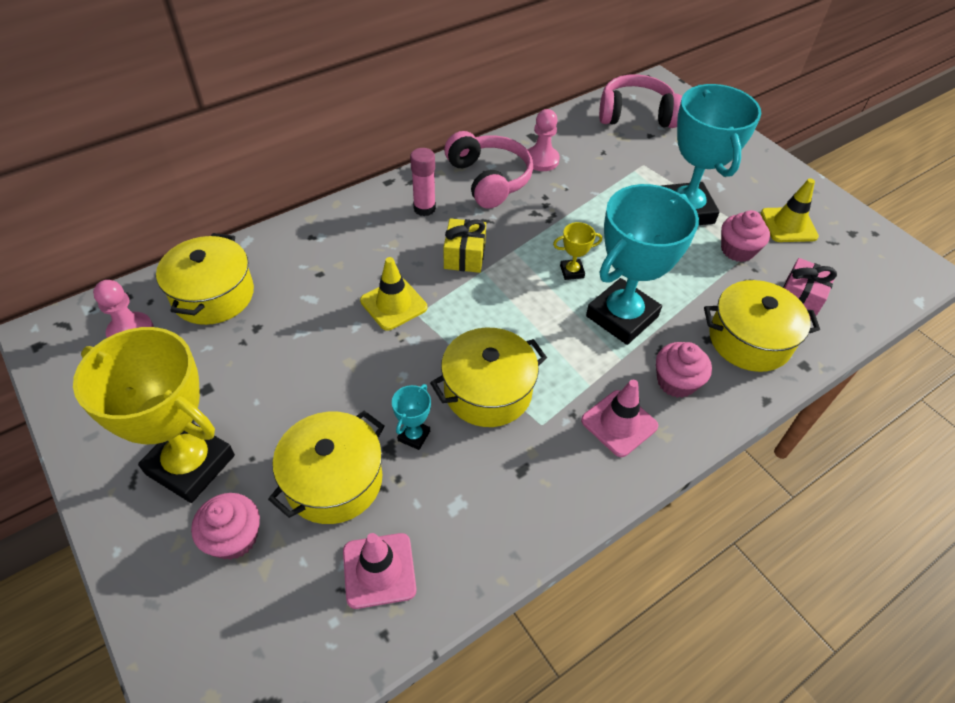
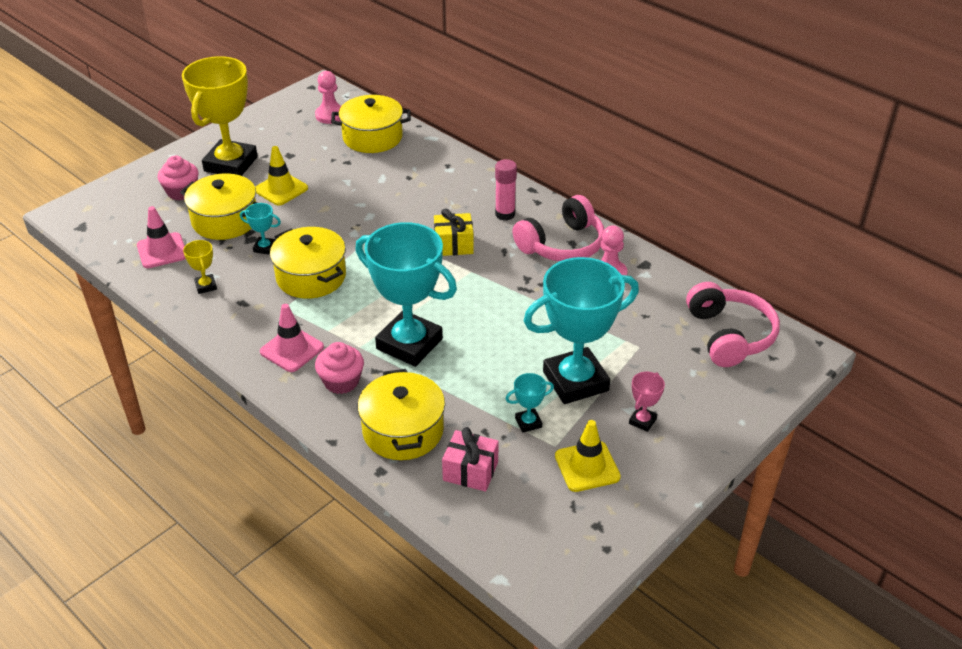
camera: 80 degrees right, 10 degrees down
(393, 304) = (387, 217): yellow traffic cone -> yellow traffic cone (281, 189)
(572, 271) = (456, 309): yellow trophy -> yellow trophy (206, 286)
(734, 183) = (642, 421): none -> pink trophy
(737, 250) = (528, 423): pink cupcake -> turquoise trophy

